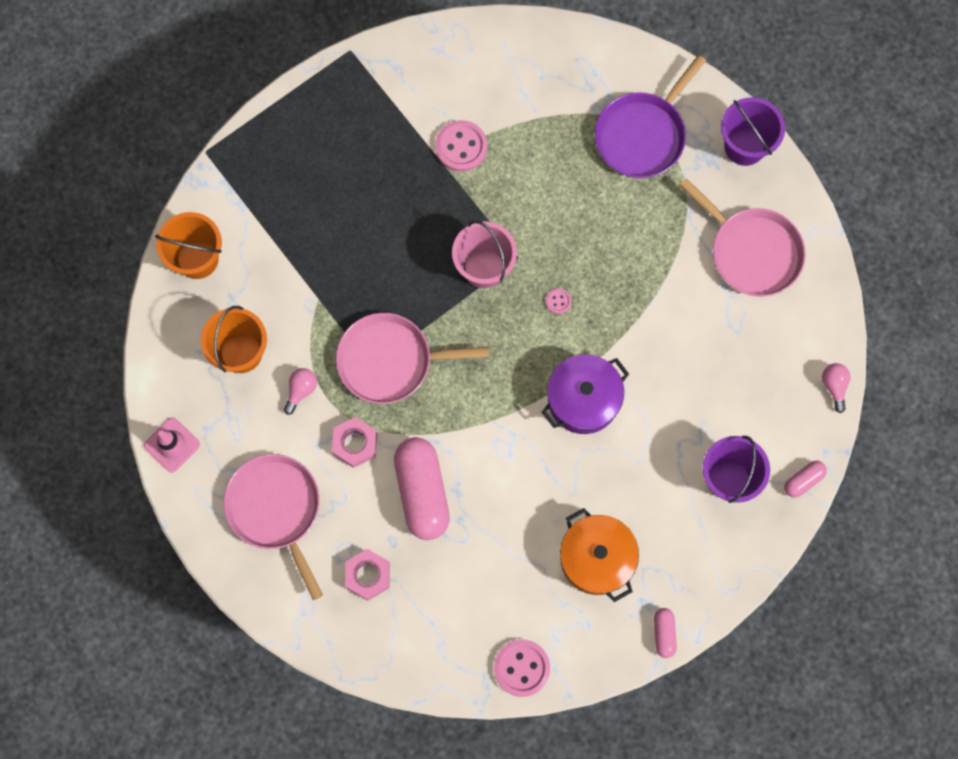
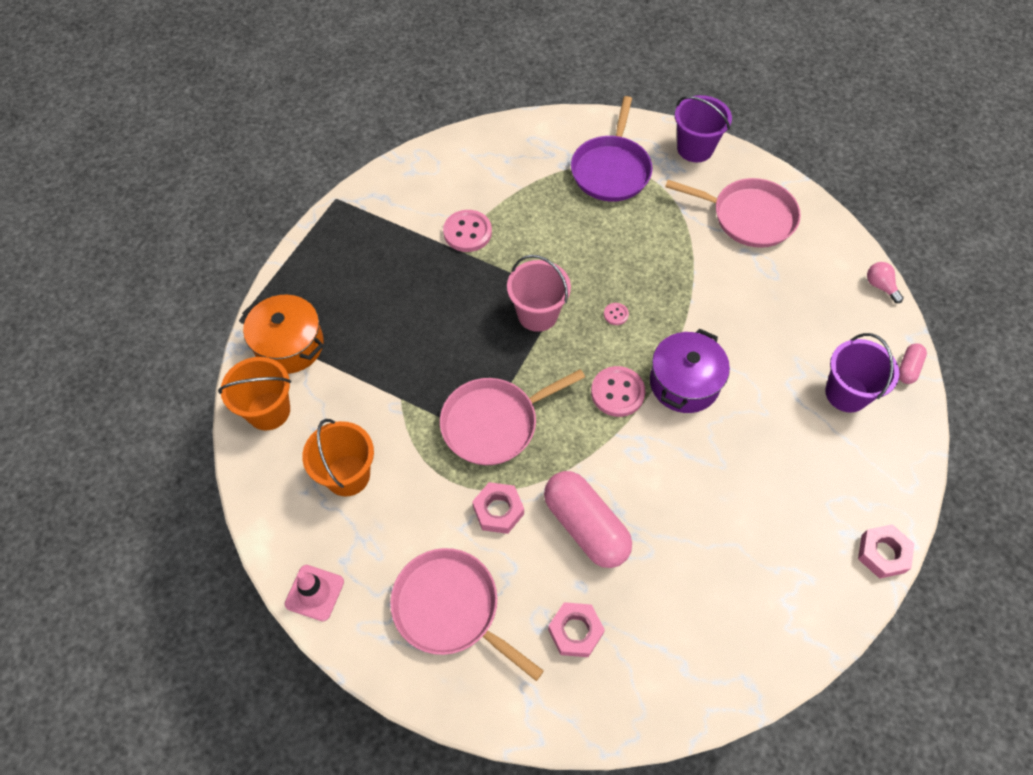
camera: 25 degrees left, 15 degrees down
(301, 390) = (422, 485): pink light bulb -> none
(521, 668) = (775, 652): pink button -> pink button (617, 392)
(596, 558) = (780, 513): orange pot -> orange pot (289, 345)
(664, 633) = (882, 554): pink capsule -> pink nut

